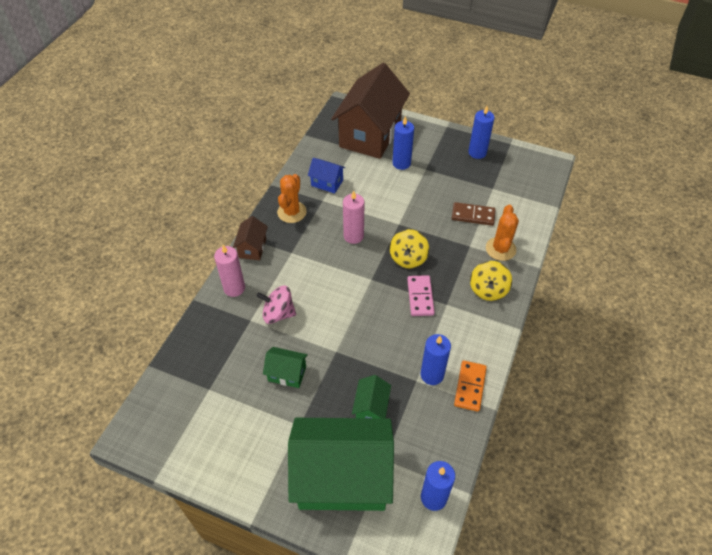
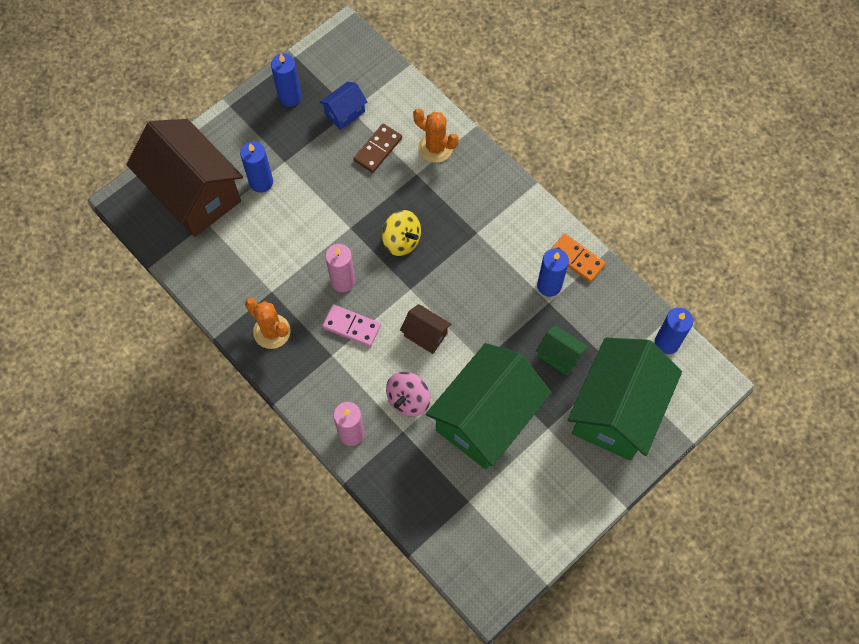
camera: 65 degrees left, 15 degrees up
(252, 248) = (303, 394): brown house -> brown house (425, 334)
(287, 373) = (486, 418): green house -> green house, size x2.34
(327, 183) = (247, 275): blue house -> blue house (345, 112)
(420, 297) = (456, 253): pink domino -> pink domino (351, 327)
(488, 290) = (479, 186): yellow spinning top -> none

